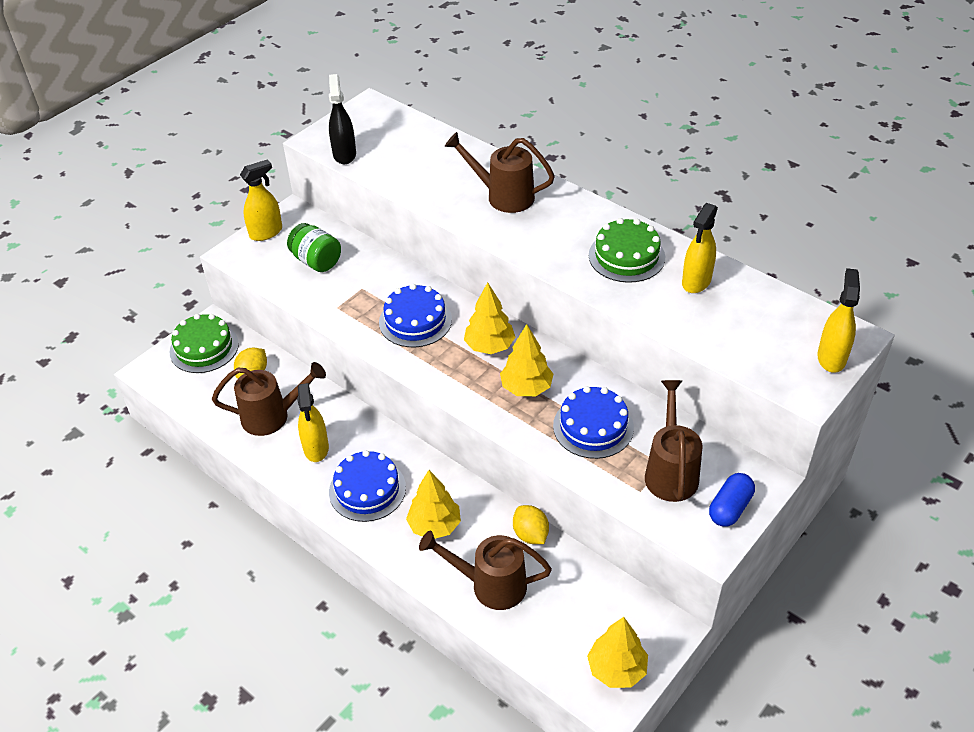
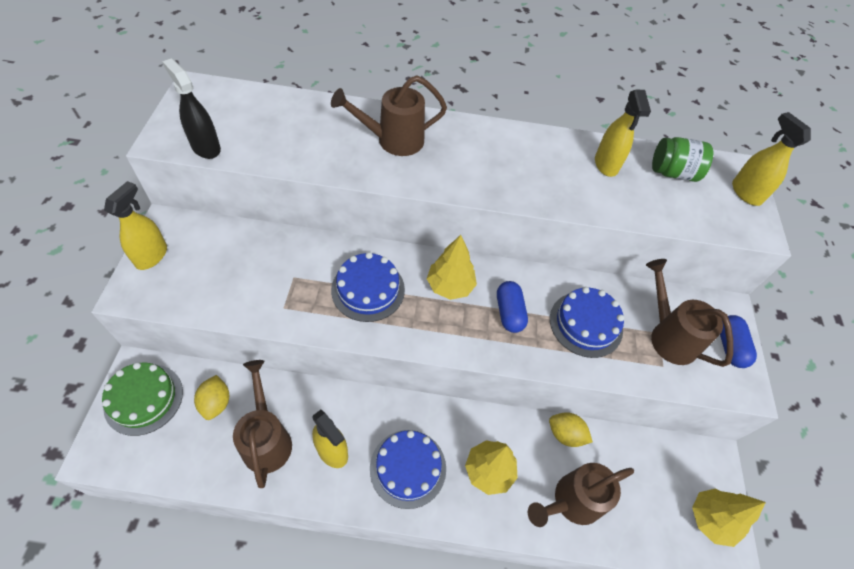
camera: 40 degrees left, 10 degrees up
(272, 416) = (266, 439): brown watering can -> brown watering can turned 60 degrees counterclockwise
(316, 261) = (228, 266): green jar -> green jar (673, 173)
(526, 388) = (509, 313): yellow tree -> blue capsule
(626, 256) = (538, 161): green cake -> none

